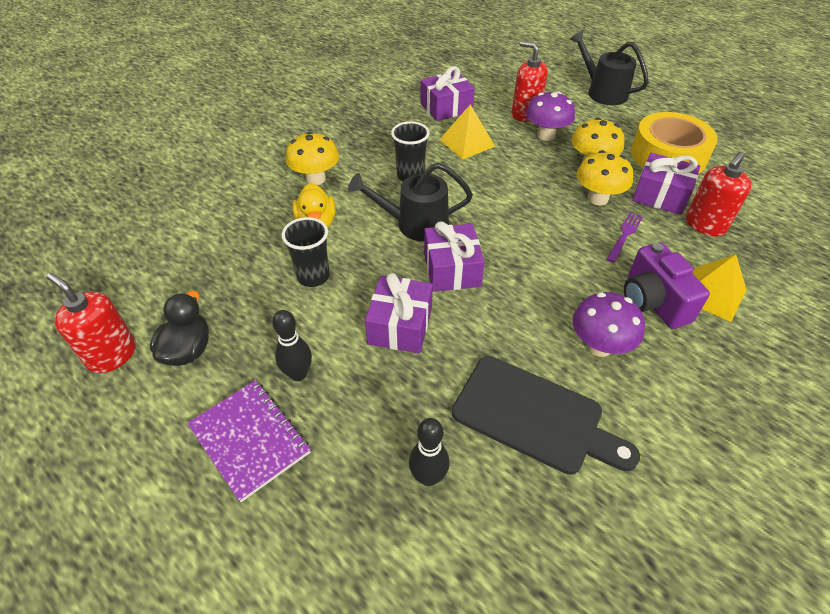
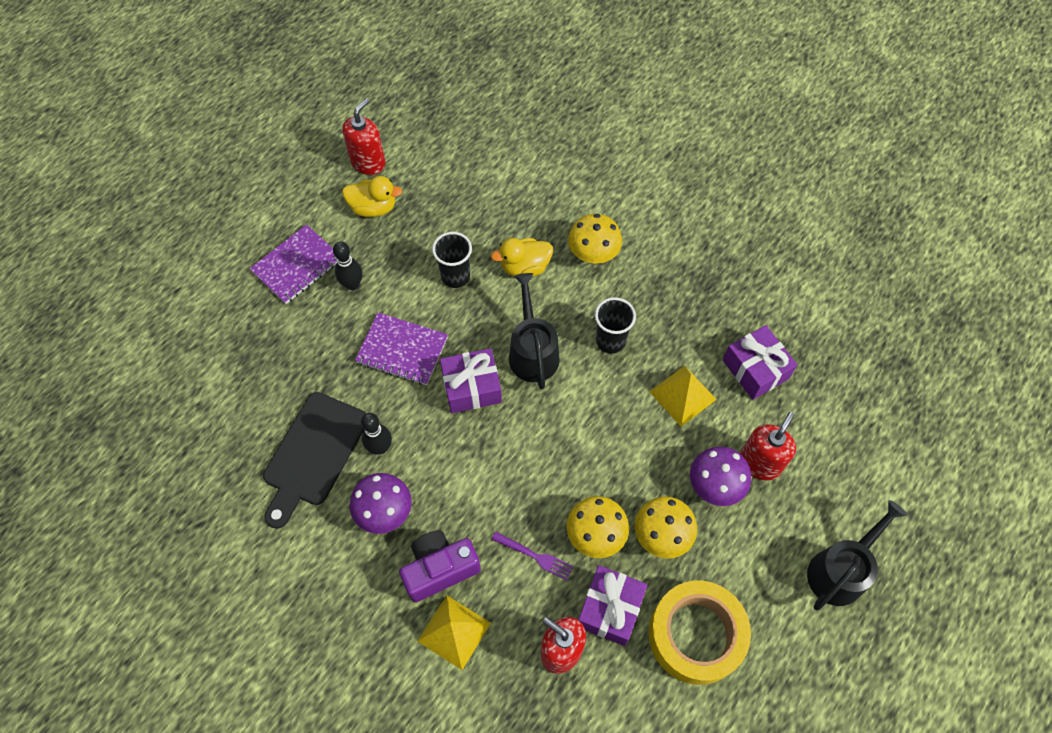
camera: 85 degrees right, 15 degrees up
(188, 350) = (373, 208): black duck -> yellow duck
(400, 326) = (402, 350): purple gift -> purple notebook
(428, 477) = (265, 381): black bowling pin -> black bowling pin (380, 447)

